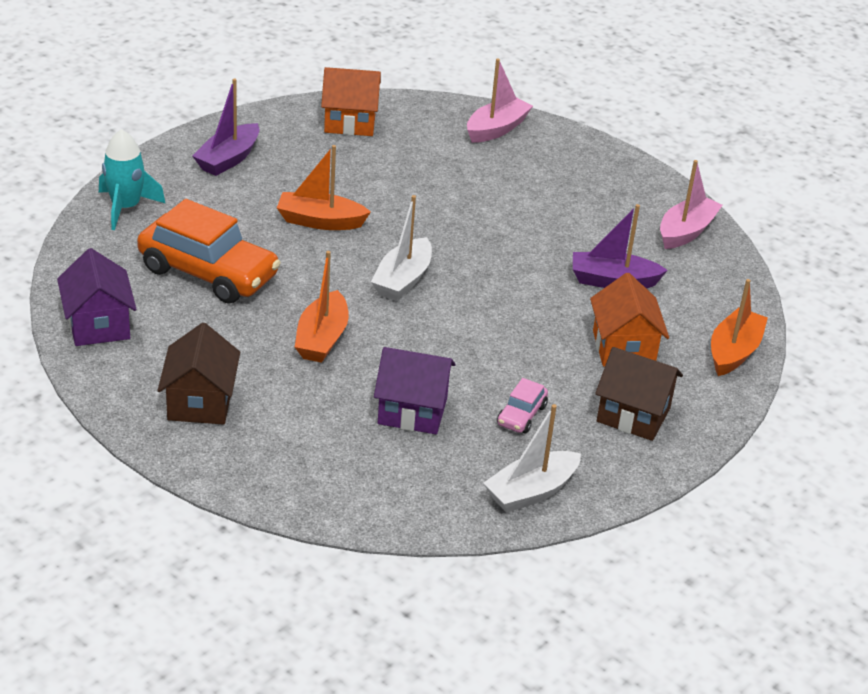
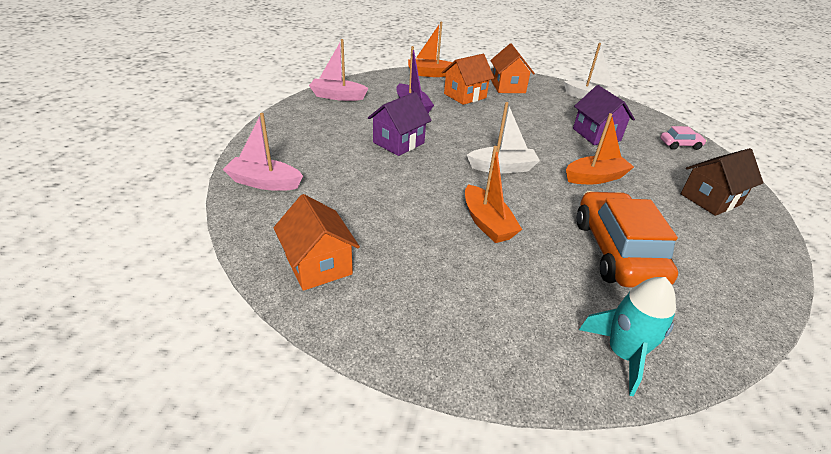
camera: 120 degrees left, 0 degrees up
(98, 325) = (745, 278): purple house -> purple house (398, 143)
(228, 159) = (464, 321): purple boat -> none
(521, 415) = (550, 109): pink car -> pink car (680, 145)
(633, 415) = (508, 87): brown house -> orange house

